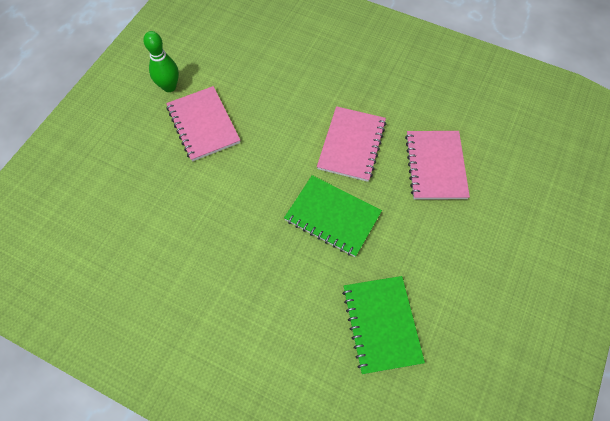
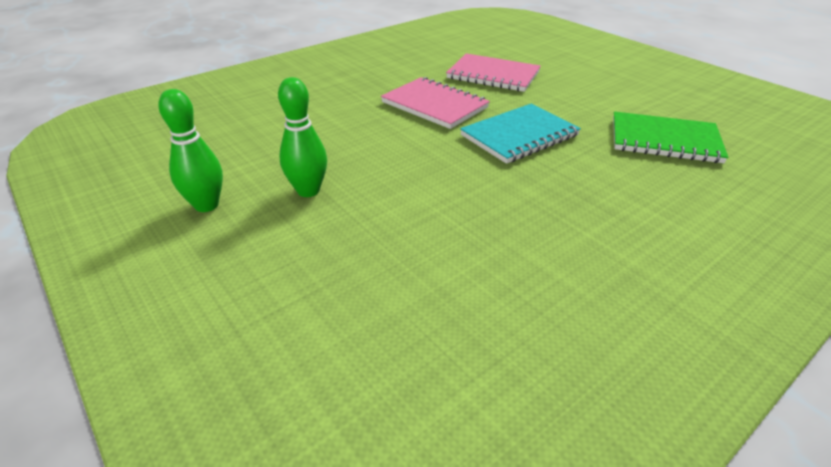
camera: 65 degrees left, 25 degrees down
(203, 125) = (308, 191): pink notebook -> green bowling pin
(332, 217) = (519, 135): green notebook -> turquoise notebook

